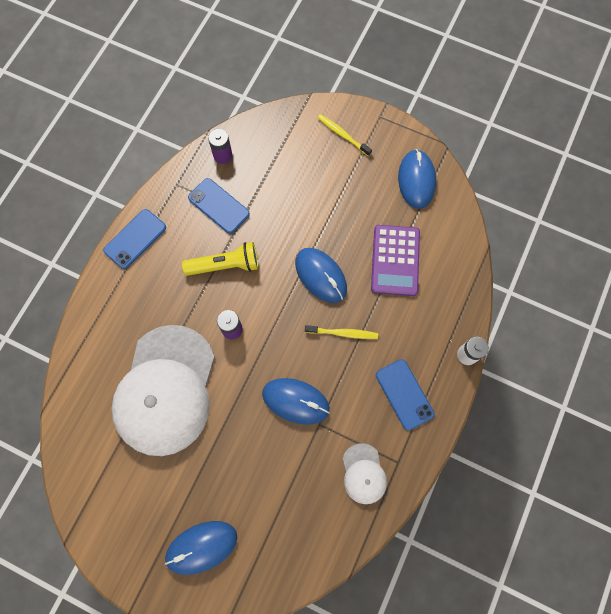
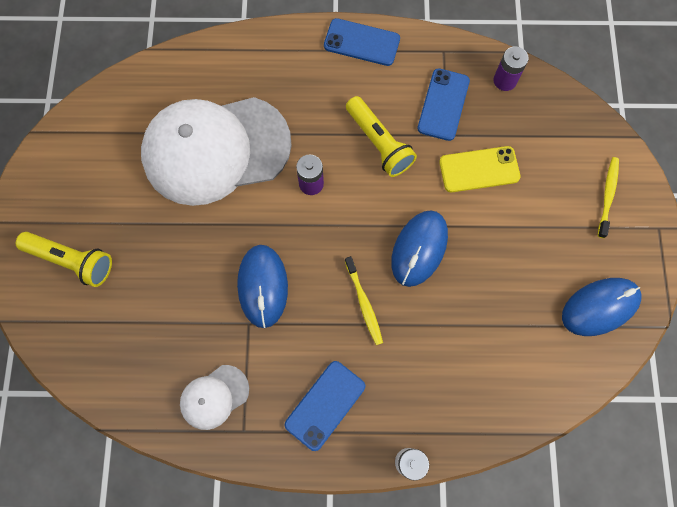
camera: 65 degrees right, 0 degrees up
(201, 547) = (72, 261): blue mouse -> yellow flashlight
(282, 206) = (479, 169): none -> yellow phone
(395, 260) = (482, 325): purple calculator -> none

